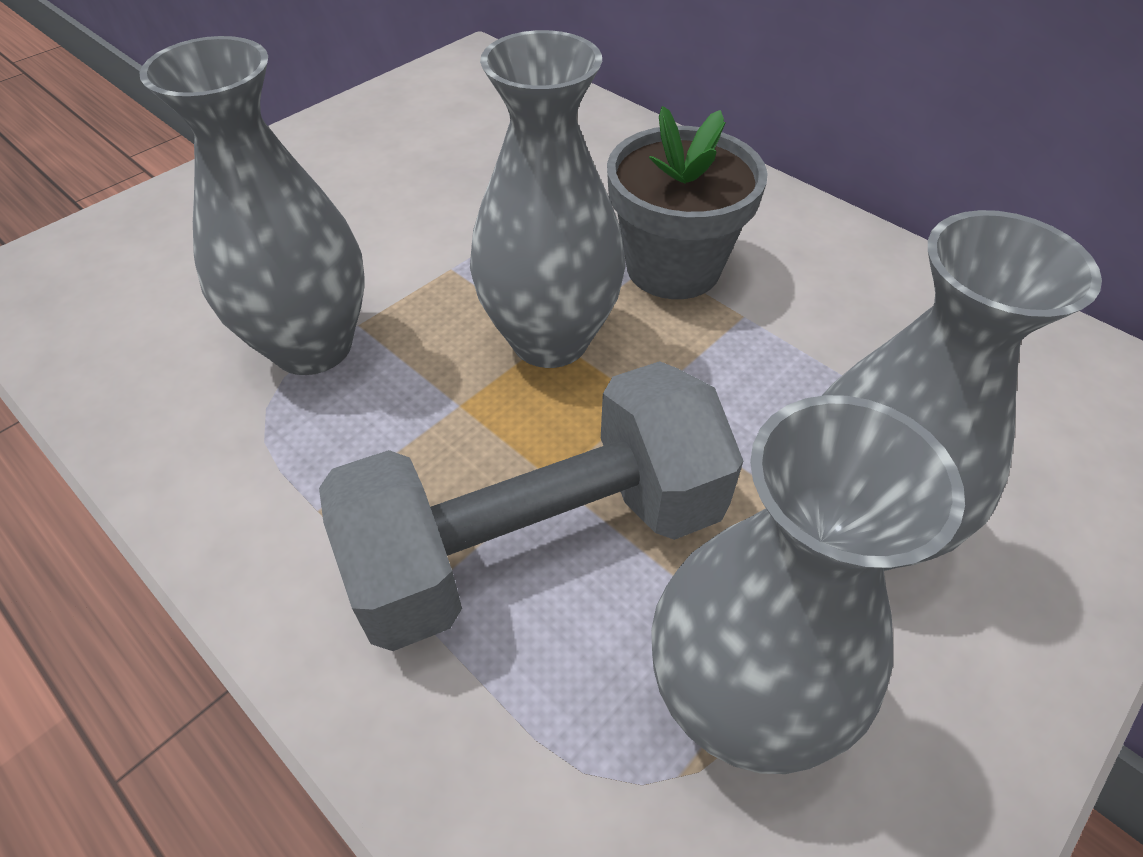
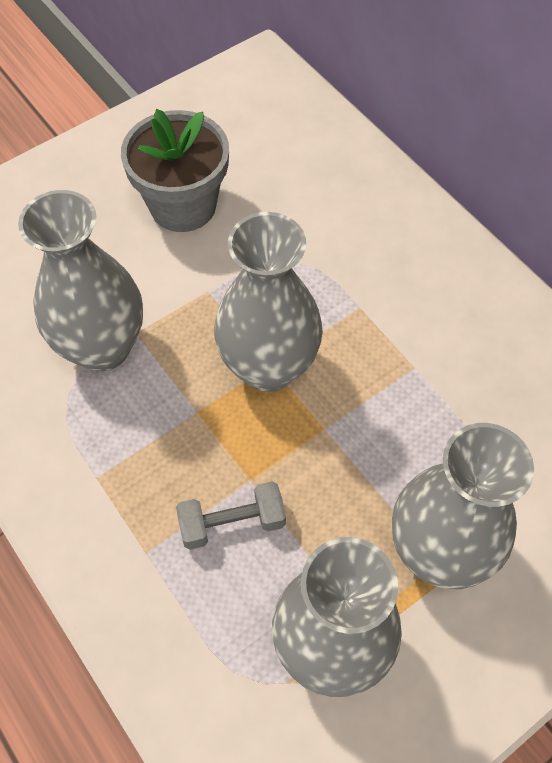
camera: 10 degrees right, 10 degrees up
(538, 541) = (232, 523): grey dumbbell -> grey dumbbell, size x0.45
(673, 267) = (373, 315): grey flower pot -> grey flower pot (183, 205)

